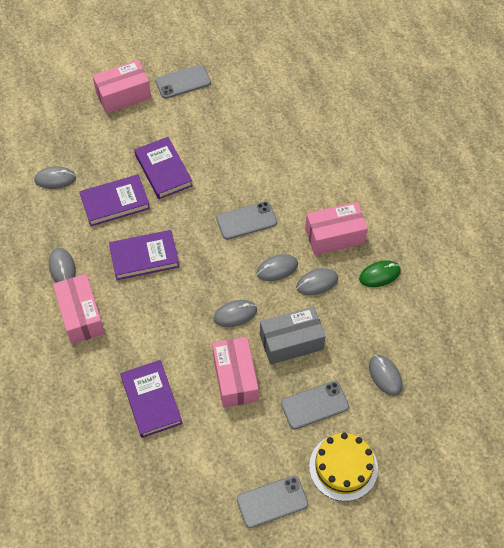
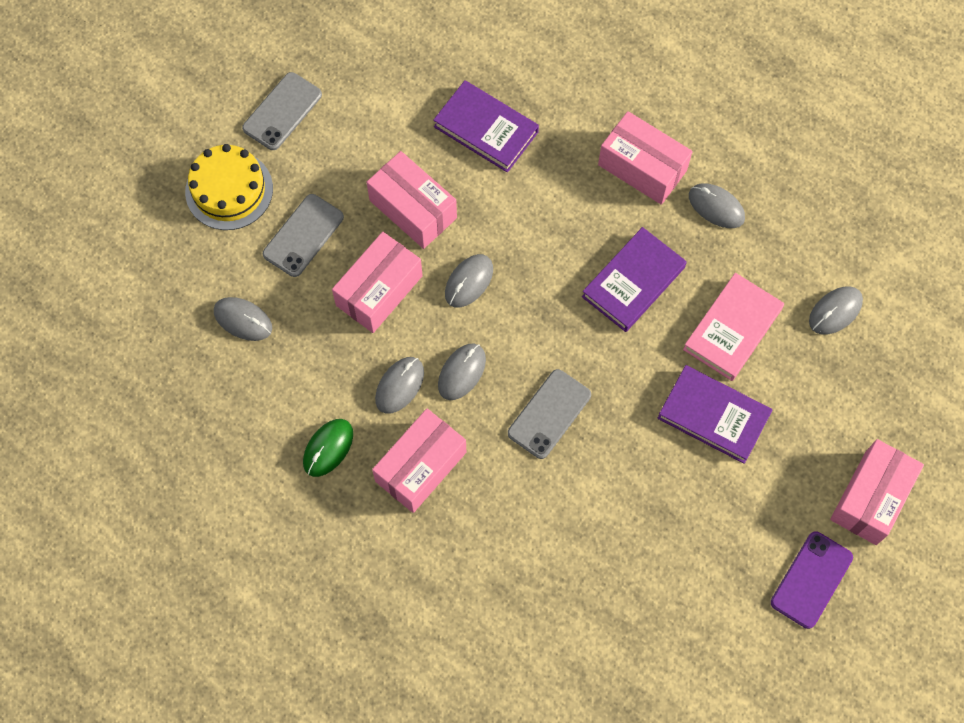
camera: 145 degrees right, 10 degrees up
(115, 202) = (732, 329): purple book -> pink book
(183, 82) = (811, 580): grey phone -> purple phone
(291, 342) = (379, 291): grey box -> pink box

